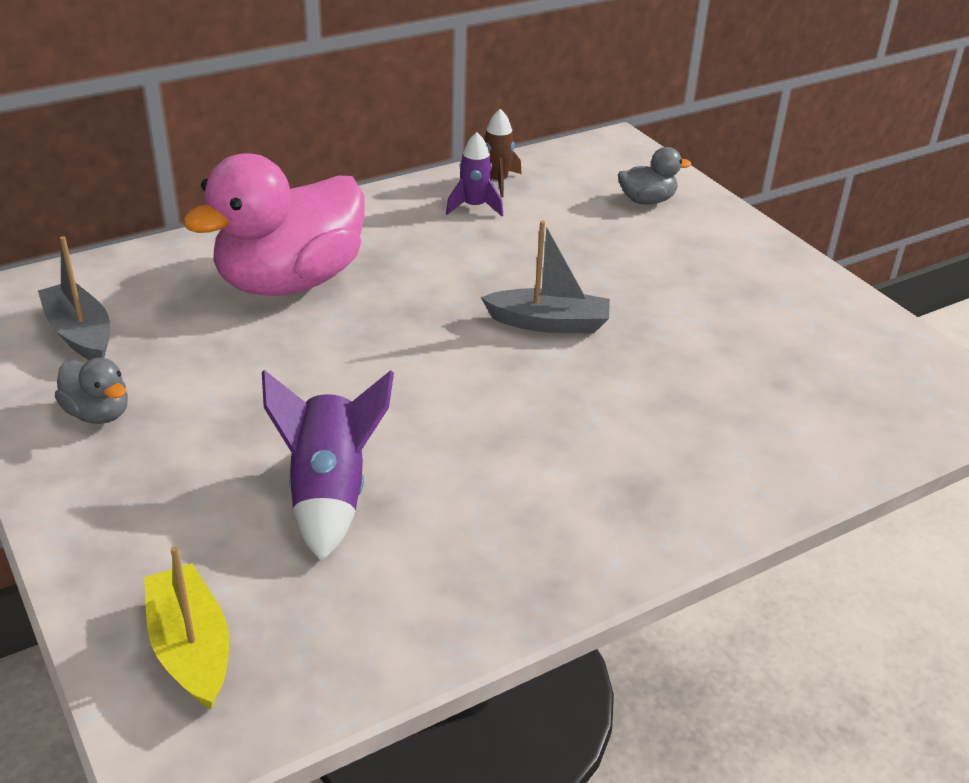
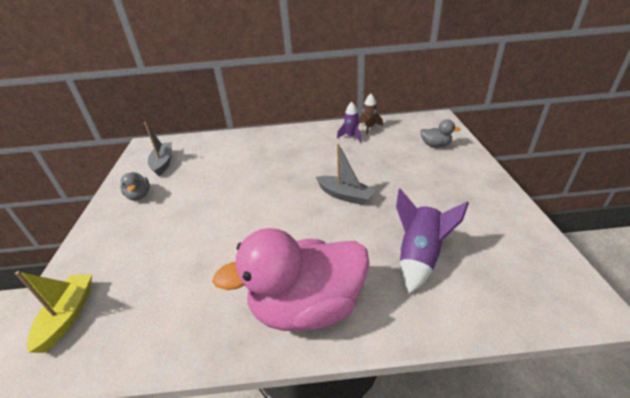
camera: 30 degrees right, 0 degrees up
(290, 282) = (252, 156): pink duck -> pink duck (307, 307)
(329, 494) = (185, 256): purple rocket -> purple rocket (419, 256)

